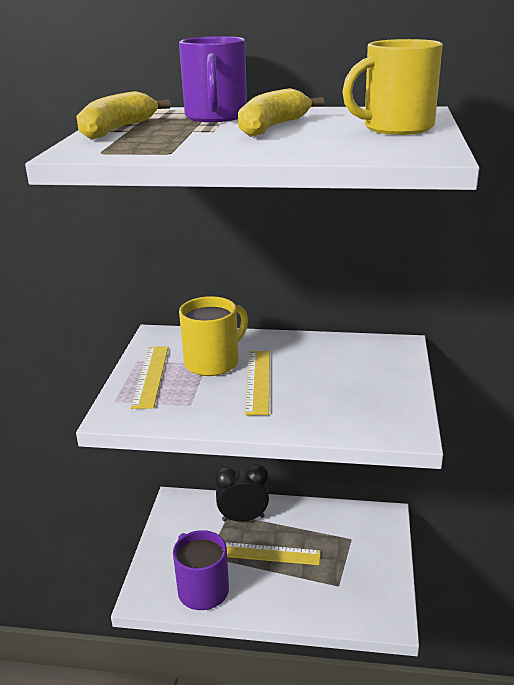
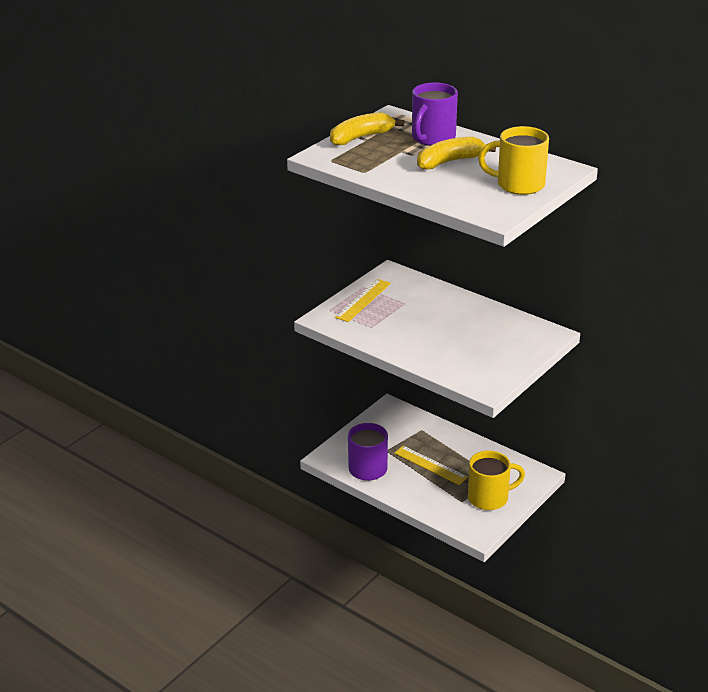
camera: 30 degrees right, 5 degrees up
(213, 362) = (410, 304): yellow mug -> yellow mug (489, 498)
(243, 518) = (430, 436): black clock -> none
(258, 381) = (427, 326): yellow ruler -> none

